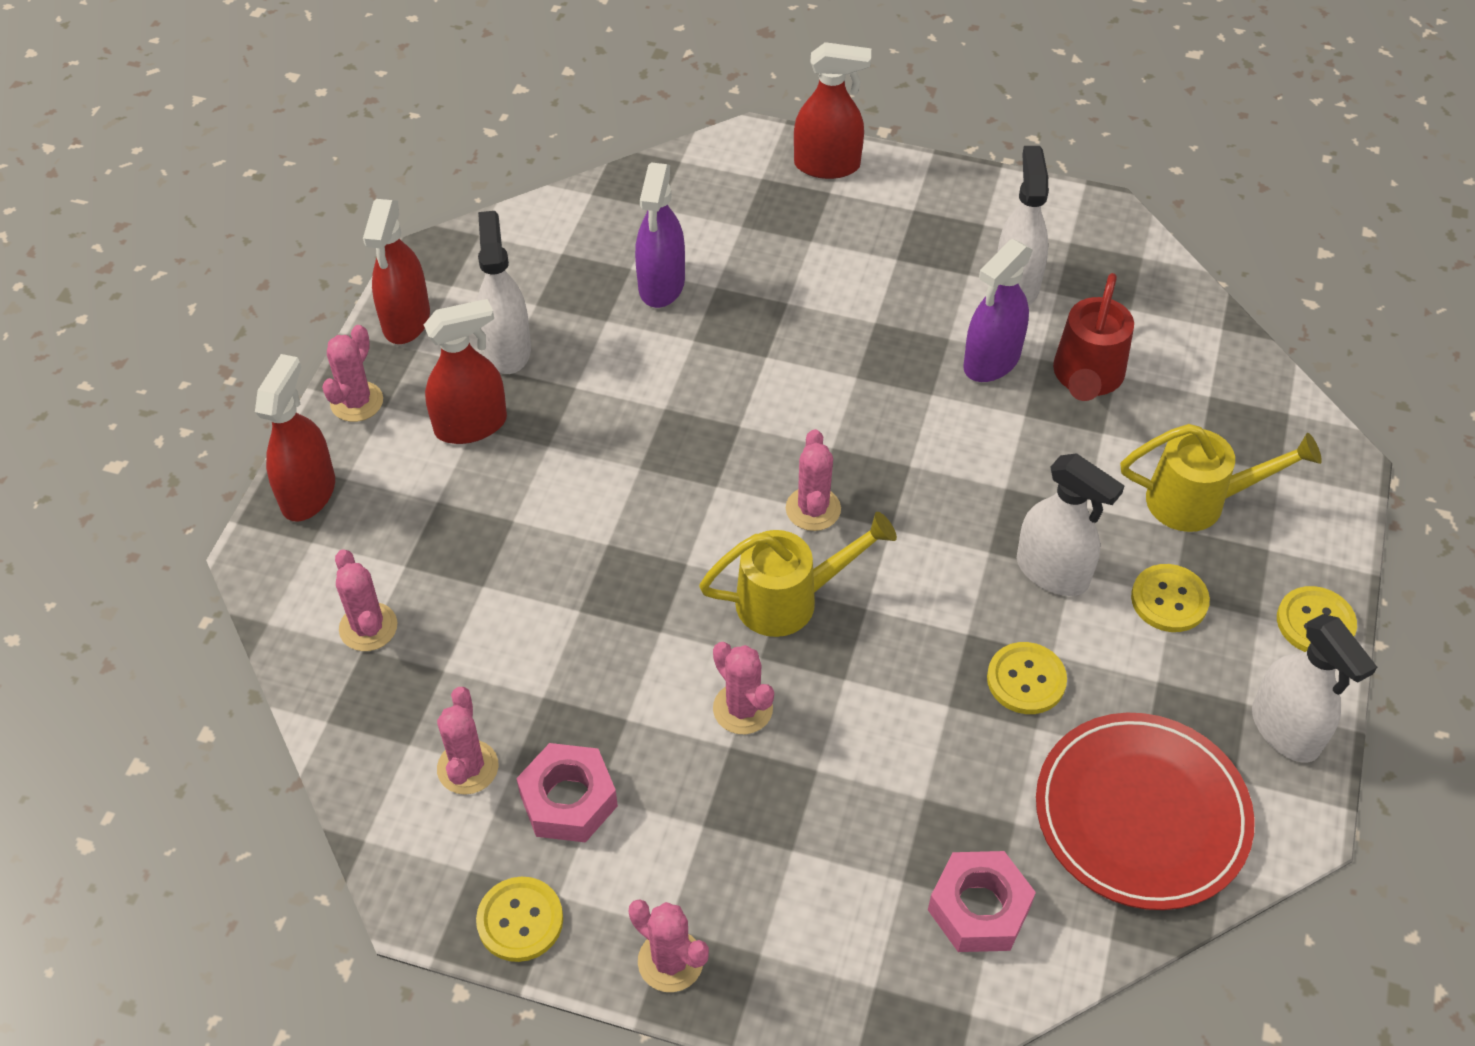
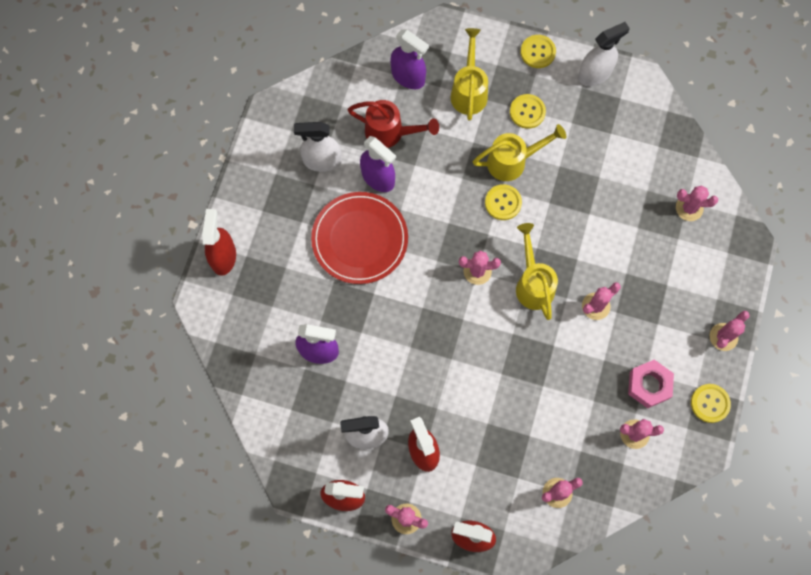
camera: 90 degrees left, 20 degrees up
(979, 908) = (689, 208): pink nut -> pink cactus
(1026, 680) = (574, 179): yellow button -> yellow button (503, 203)
(1052, 572) = (513, 161): white spray bottle -> yellow watering can
(1141, 814) = (640, 138): red plate -> red plate (360, 239)
(1210, 405) = (408, 77): none -> purple spray bottle

